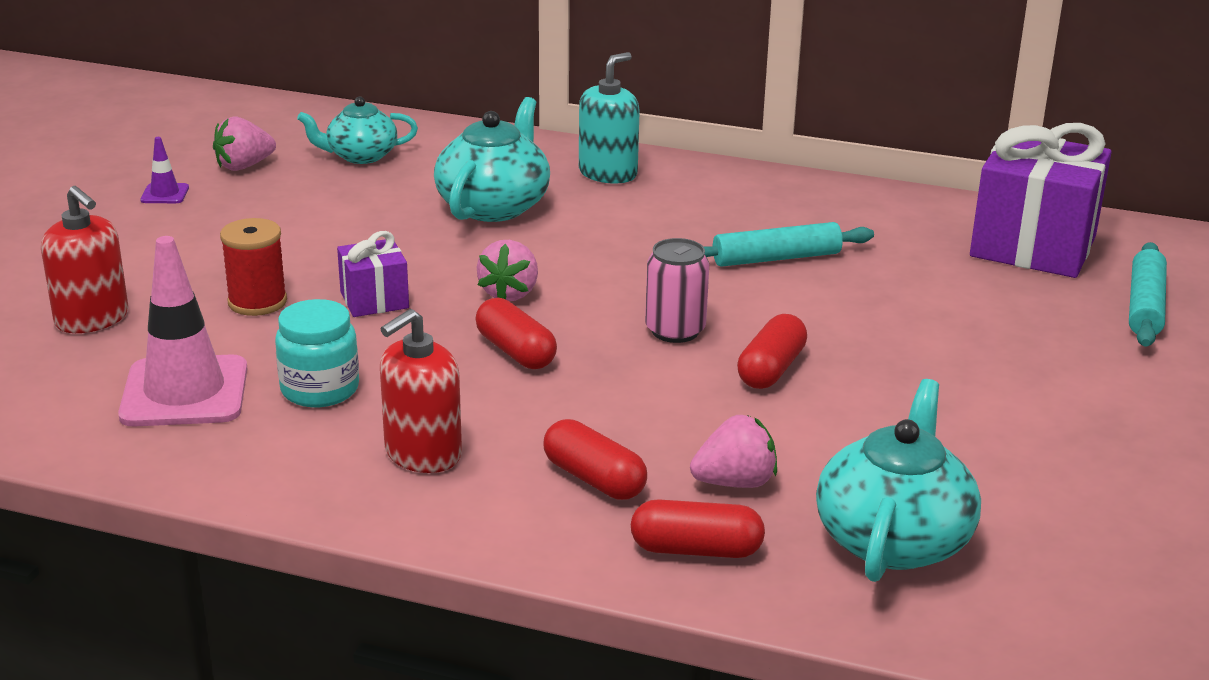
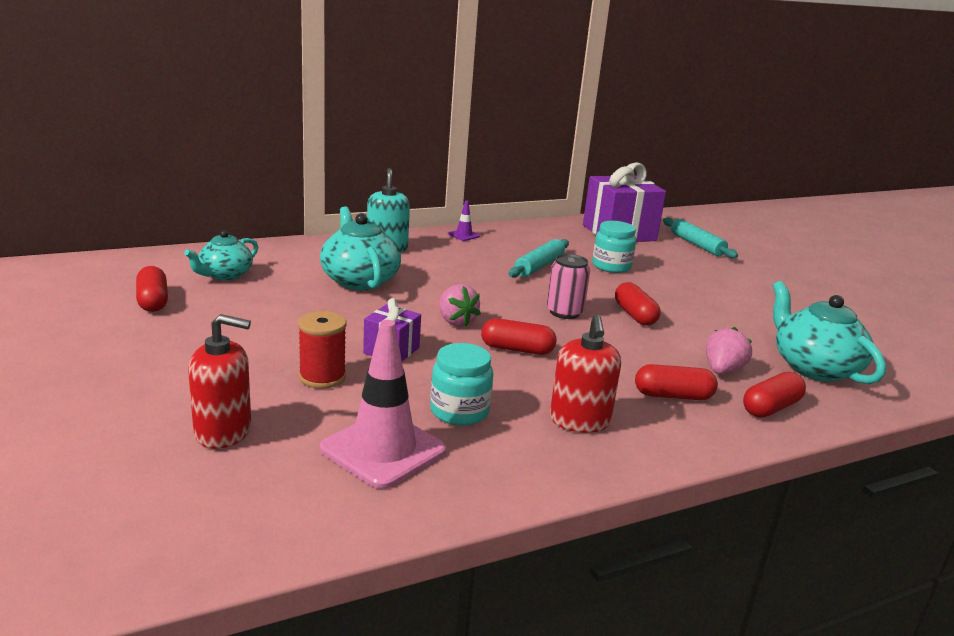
camera: 45 degrees left, 5 degrees down
(165, 194) = (123, 334): purple traffic cone -> purple traffic cone (464, 235)
(244, 166) = (152, 301): pink strawberry -> red capsule
(893, 293) = (611, 266): none -> turquoise jar

